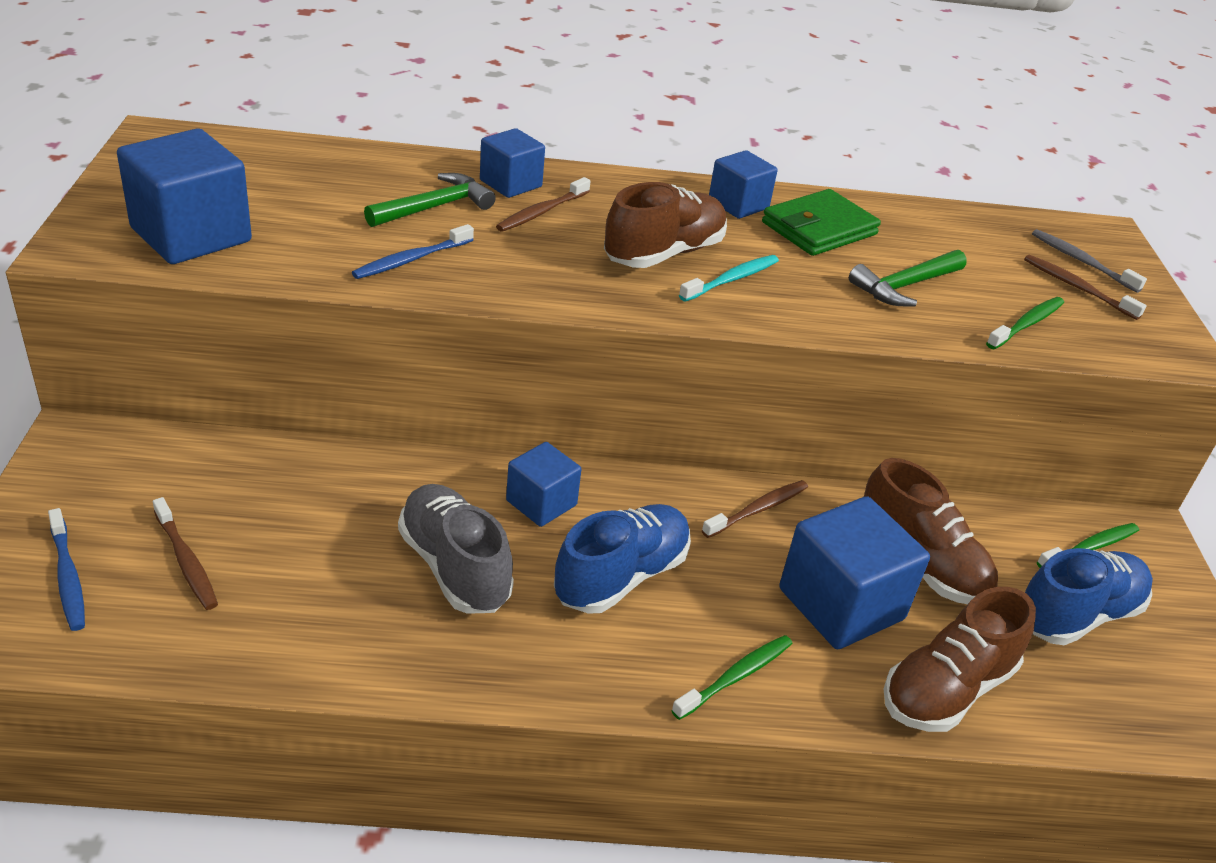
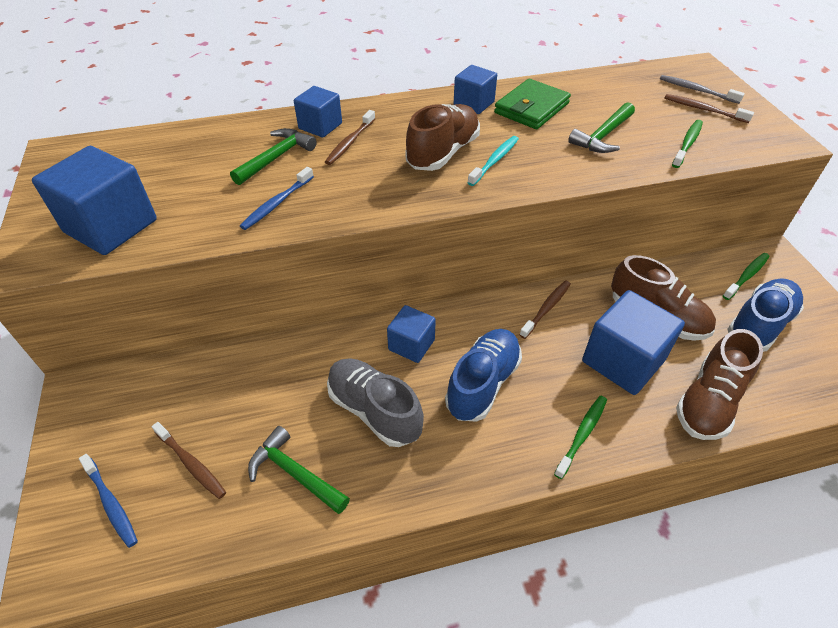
camera: 10 degrees left, 10 degrees up
(317, 609) = (295, 473): none -> green hammer

